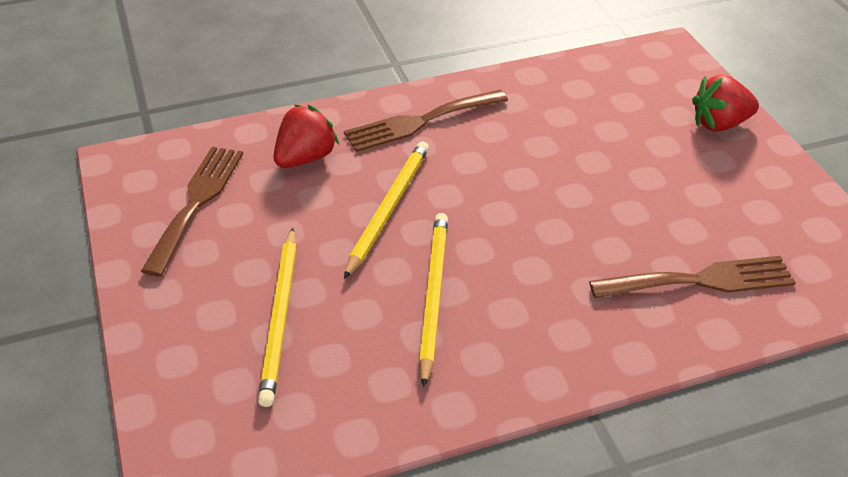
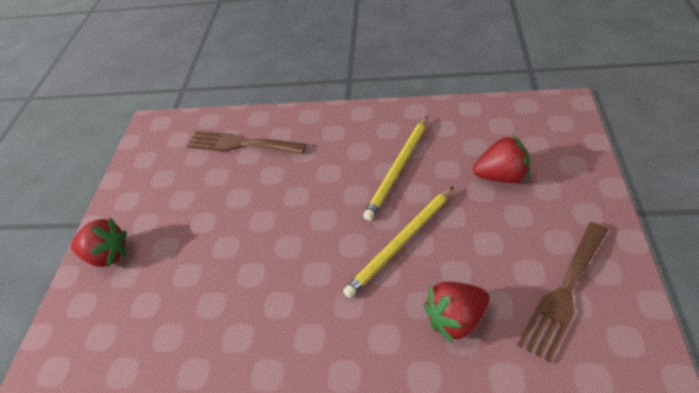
camera: 150 degrees left, 5 degrees up
(280, 317) = (501, 176): yellow pencil -> red strawberry
(420, 122) = (333, 335): brown fork -> none

